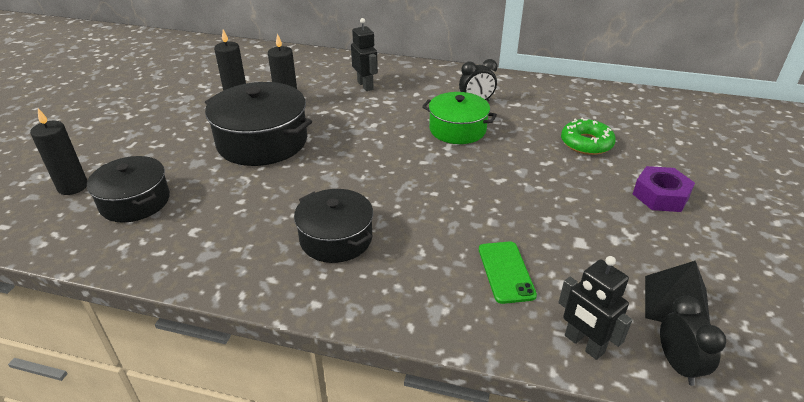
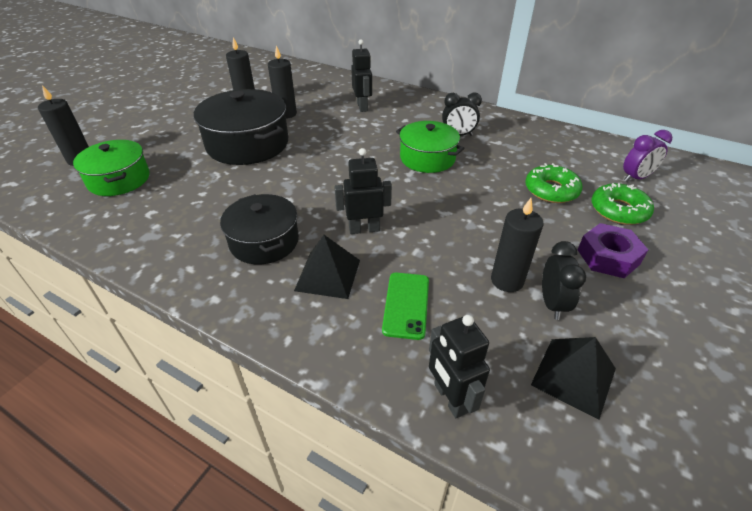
camera: 15 degrees right, 5 degrees up
(135, 201) = (119, 179): black pot -> green pot
(418, 259) = (328, 275): none -> black pyramid
(430, 209) = (364, 229): none -> black robot
(585, 232) = (507, 280): none -> black candle
(652, 152) = (618, 210): none -> green donut
(653, 120) = (636, 178): none -> purple clock
(677, 365) = (544, 446): black clock -> black clock (552, 303)

